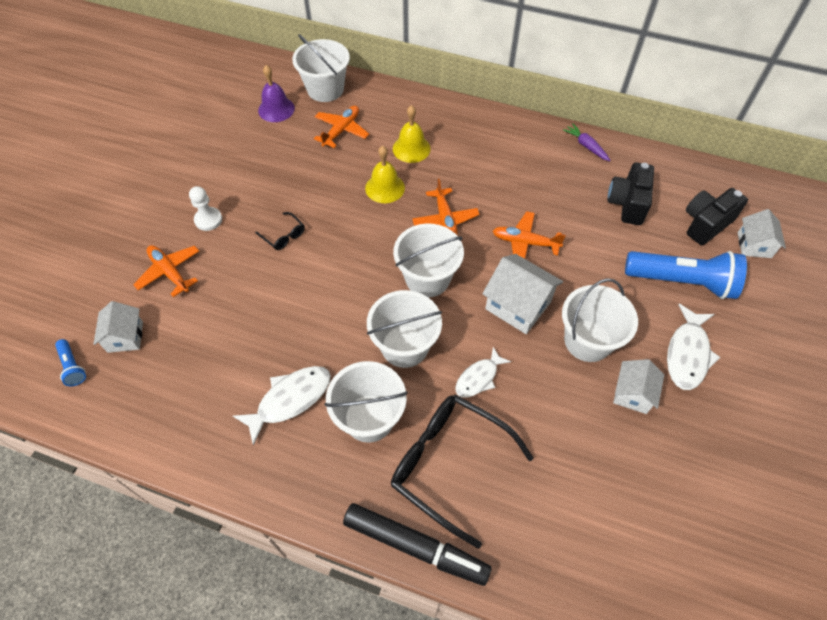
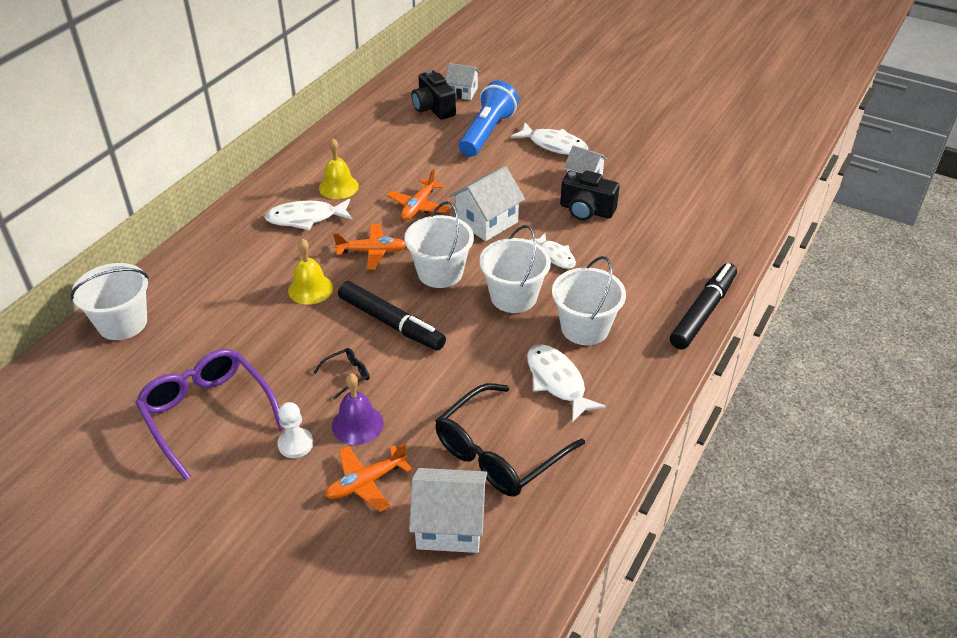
camera: 80 degrees left, 15 degrees down
(73, 367) = (481, 578): blue flashlight -> none
(125, 337) = (450, 525): white house -> white house, size x1.54
(237, 161) = (207, 414): none -> purple glasses
(276, 109) = (132, 371): purple bell -> purple bell (357, 424)
(341, 130) = (204, 315): orange plane -> none
(351, 253) = (391, 323): none -> black marker
(411, 148) = (262, 263): yellow bell -> yellow bell (338, 187)
(449, 464) = (634, 284): black glasses -> black glasses (498, 453)
(479, 162) = (305, 218): none -> white fish
(586, 146) = (317, 150): purple carrot -> none
(588, 341) = (532, 190): white bucket -> none
(627, 203) = (396, 142): black camera -> black camera (586, 210)

